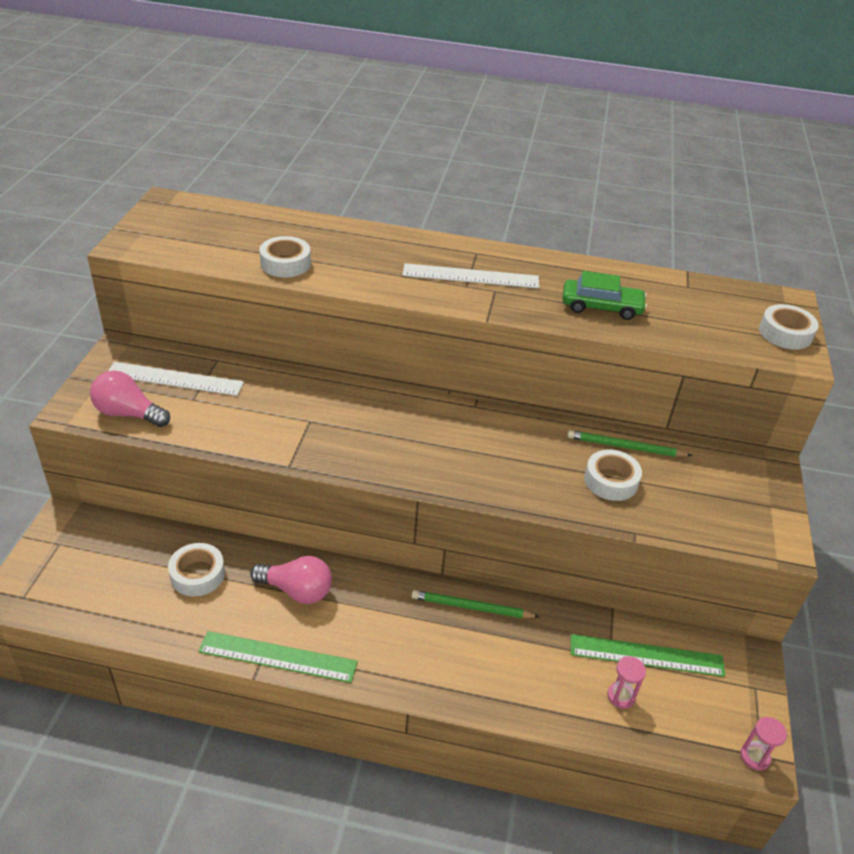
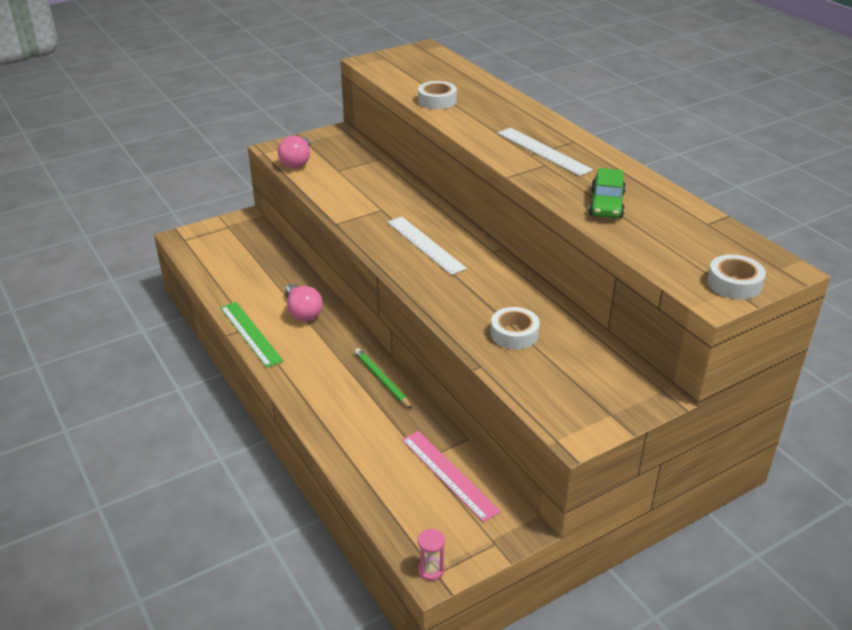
camera: 50 degrees right, 5 degrees down
(128, 413) = (297, 162): pink light bulb -> pink light bulb turned 150 degrees counterclockwise
(175, 379) = (344, 157): white ruler -> white ruler (425, 245)
(197, 574) = (267, 276): white tape -> none
(601, 307) = (606, 204): green car -> green car turned 45 degrees clockwise
(621, 696) = (398, 479): pink hourglass -> none
(625, 447) = (559, 324): green pencil -> none
(646, 655) = (449, 474): green ruler -> pink ruler

